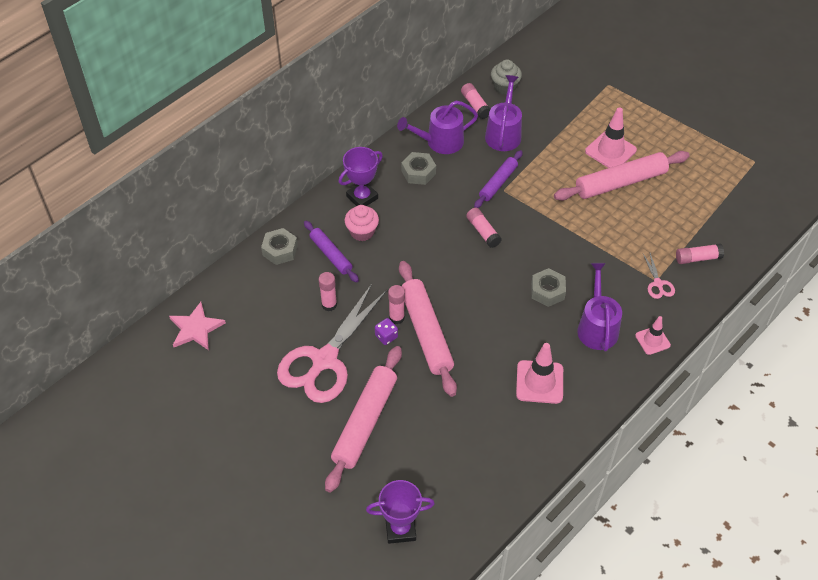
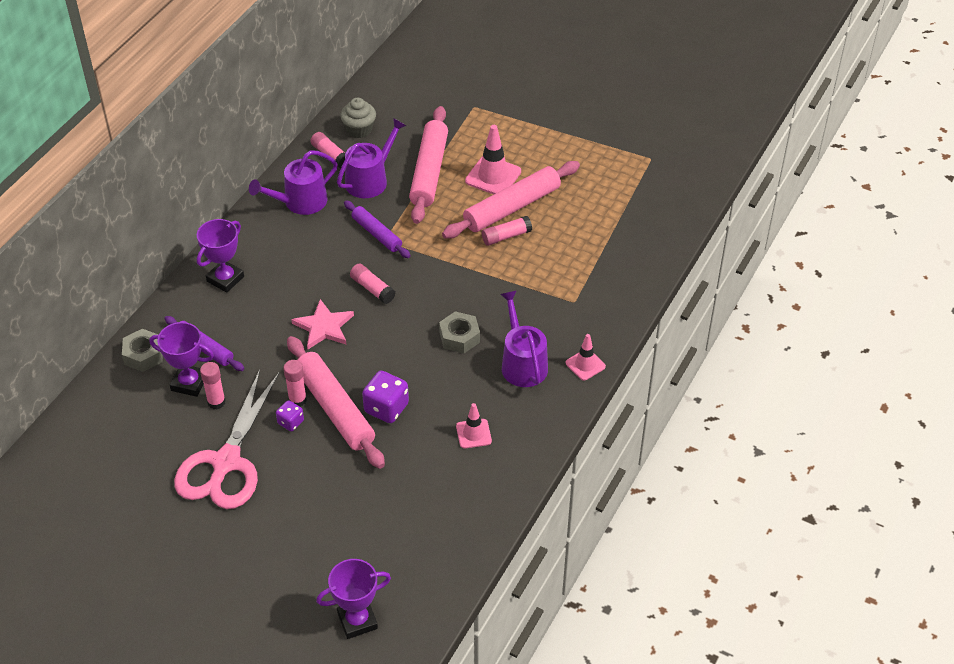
camera: 15 degrees left, 5 degrees down
(196, 328) = (66, 460): pink star -> pink star (324, 327)
(311, 283) = (189, 383): none -> purple trophy
(362, 232) = (235, 316): pink cupcake -> none
(365, 422) = (289, 518): pink rolling pin -> pink rolling pin (429, 171)
(418, 172) = (283, 239): grey nut -> none
(470, 342) = (386, 408): none -> purple dice
(498, 183) = (377, 234): purple rolling pin -> purple rolling pin turned 60 degrees counterclockwise
(503, 133) = (370, 180): purple watering can -> purple watering can turned 45 degrees clockwise
(539, 382) = (473, 434): pink traffic cone -> pink traffic cone, size x0.62
(658, 284) = (577, 305): pink scissors -> none
(697, 258) = (613, 270): pink glue stick -> pink glue stick (506, 236)

